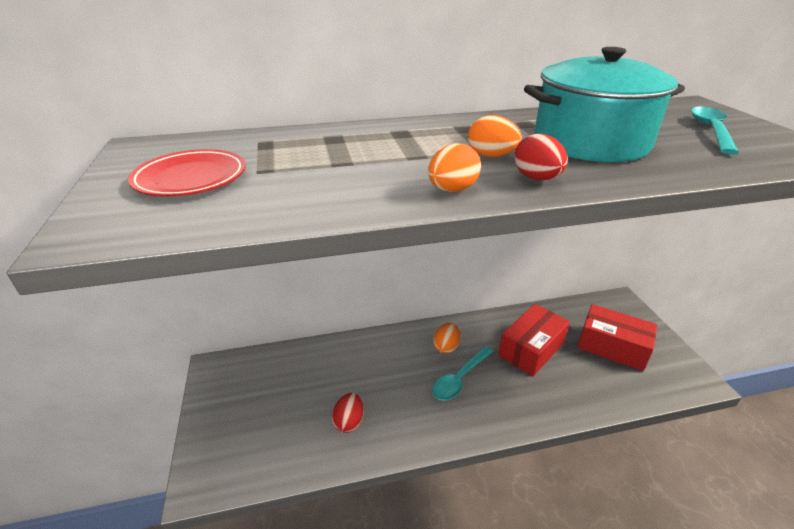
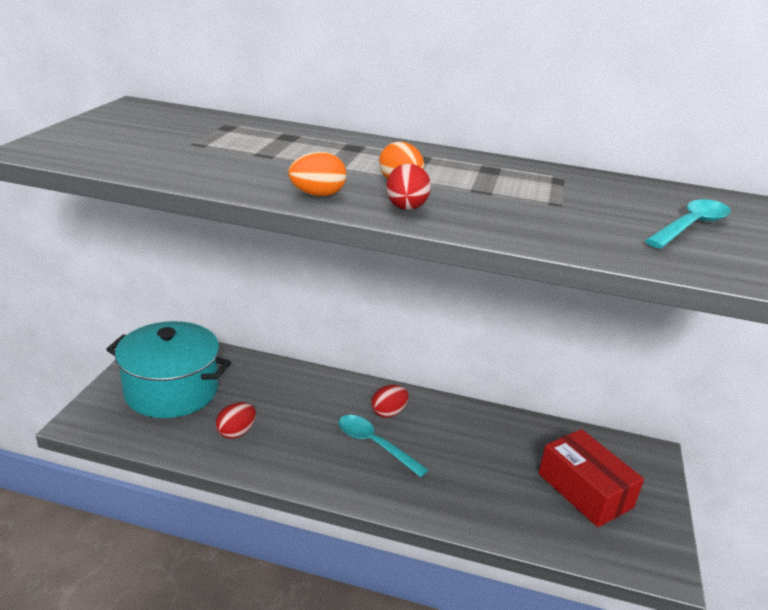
camera: 25 degrees right, 5 degrees down
(190, 178) = (140, 135): red plate -> none
(446, 347) = (388, 412): orange egg -> red egg
(459, 379) = (374, 444): turquoise spoon -> turquoise spoon turned 60 degrees clockwise
(531, 349) = (481, 452): red box -> none
(590, 142) = (523, 199): turquoise pot -> turquoise pot (171, 390)

